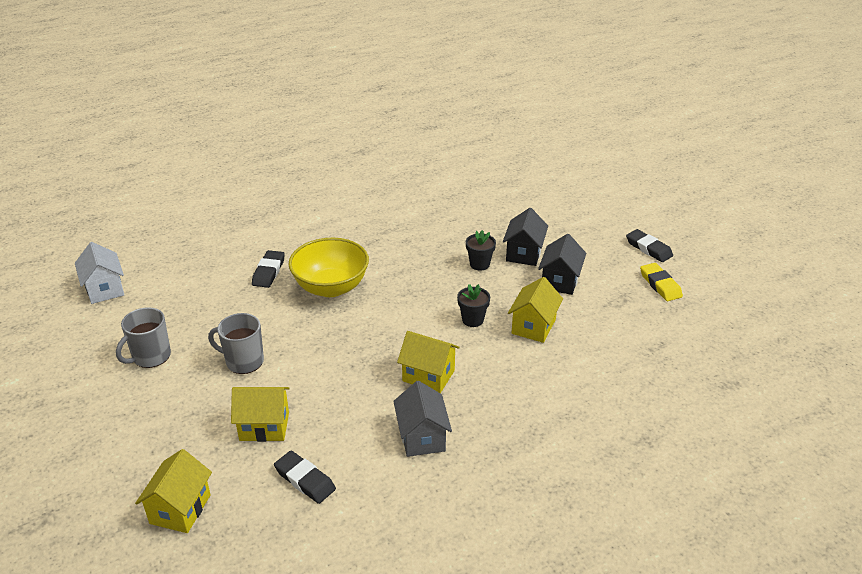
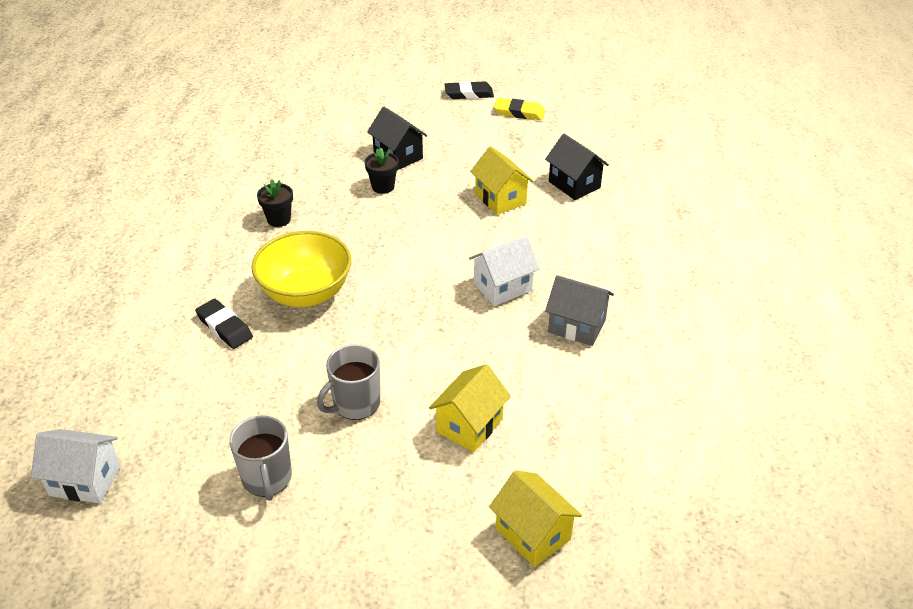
camera: 55 degrees left, 5 degrees up
(305, 480) = (567, 425): black eraser -> none
(428, 376) = (502, 287): yellow house -> white house
(472, 320) = (455, 227): black flower pot -> black flower pot (279, 219)
(560, 281) = (458, 156): black house -> black house (574, 184)

